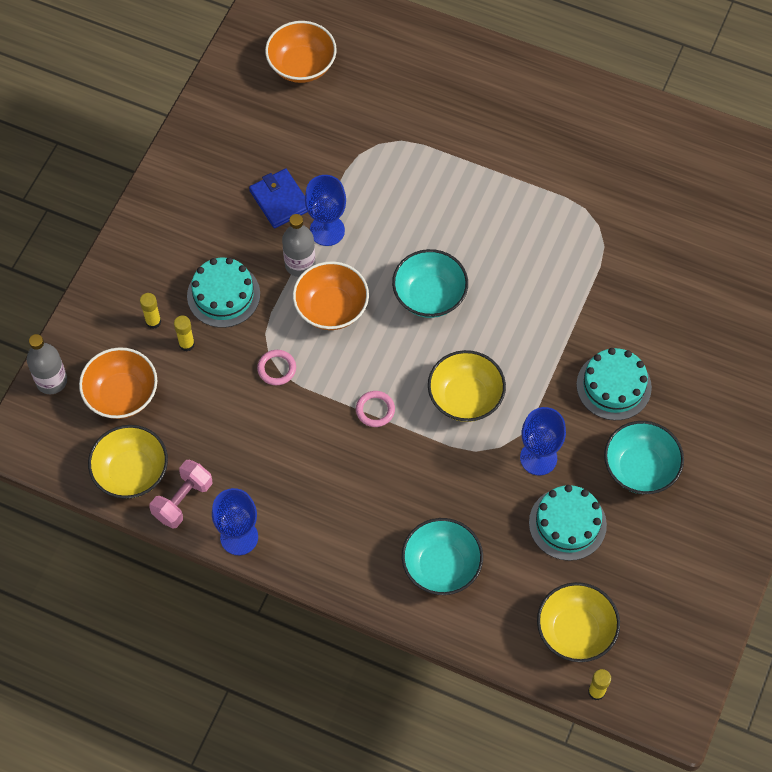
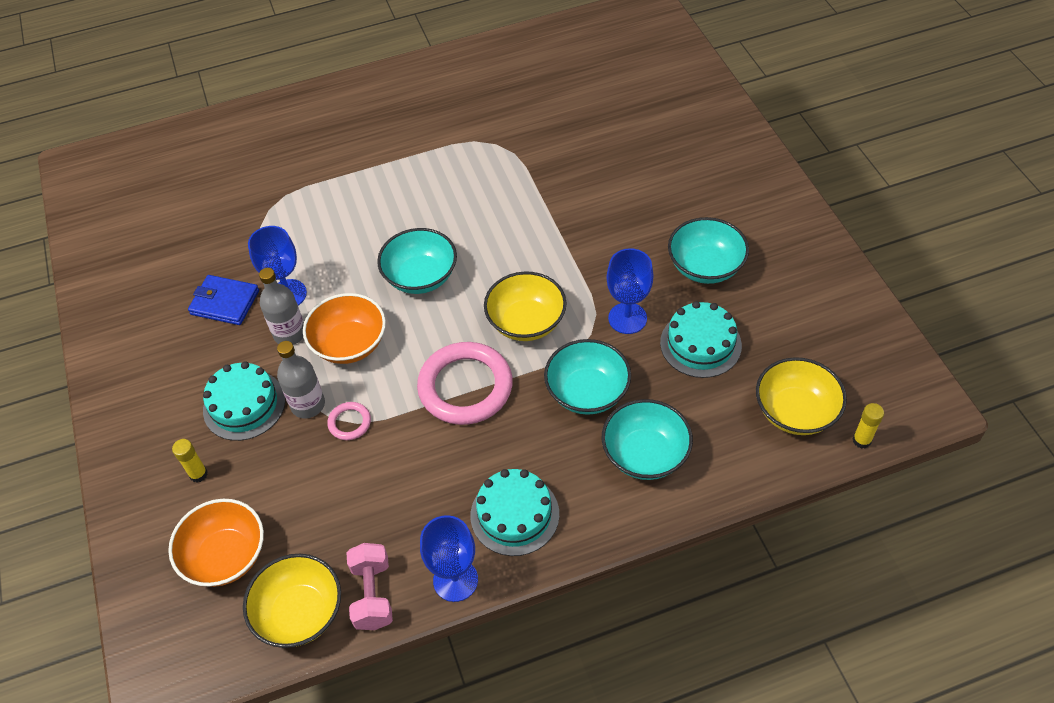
camera: 40 degrees left, 10 degrees down
(51, 381) = (142, 601): grey bottle -> grey bottle (308, 405)
(186, 344) = (248, 467): yellow glue stick -> none
(302, 65) = (149, 202): orange bowl -> none
(375, 410) = (465, 387): pink ring -> pink ring, size x2.22
(451, 487) = (587, 392): none -> turquoise bowl
(613, 386) = (624, 230): turquoise cake -> turquoise cake (514, 514)

